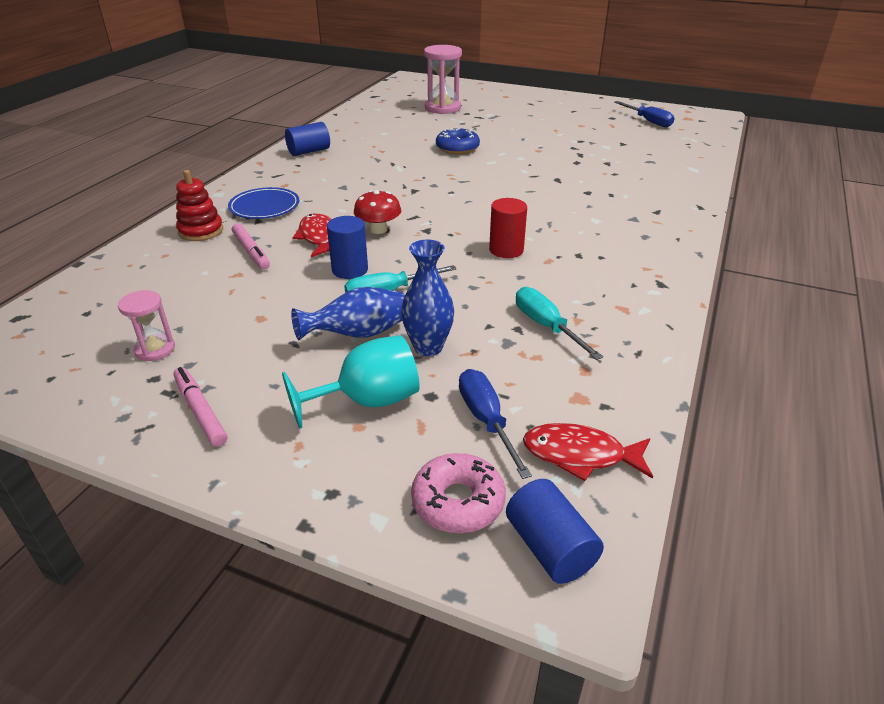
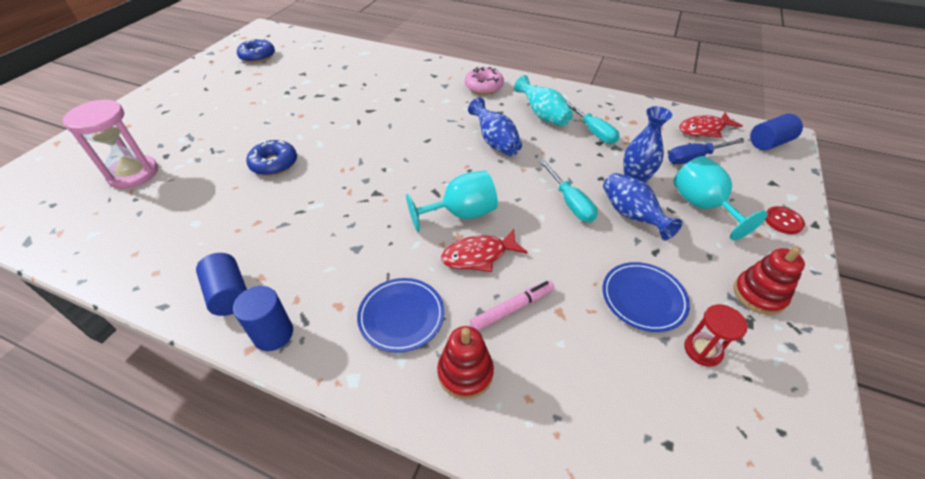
camera: 90 degrees left, 10 degrees up
(155, 349) = (702, 350): pink hourglass -> red hourglass
(200, 411) = (759, 294): pink marker -> red stacking toy
(232, 323) = (643, 298): none -> blue plate
(320, 483) = (783, 221): none -> red button
(350, 270) = (538, 228): blue cylinder -> blue cylinder (273, 334)
(378, 229) = (461, 214): red mushroom -> turquoise goblet
(458, 502) = (761, 169): pink donut -> pink donut (484, 86)
(506, 250) = (495, 142): red cylinder -> blue vase
(546, 326) = (593, 131): turquoise screwdriver -> turquoise screwdriver turned 90 degrees counterclockwise
(578, 287) = (543, 116): none -> turquoise vase
(580, 455) = (704, 129): red fish -> red fish turned 60 degrees clockwise
(648, 121) = (257, 56): blue screwdriver -> blue donut

